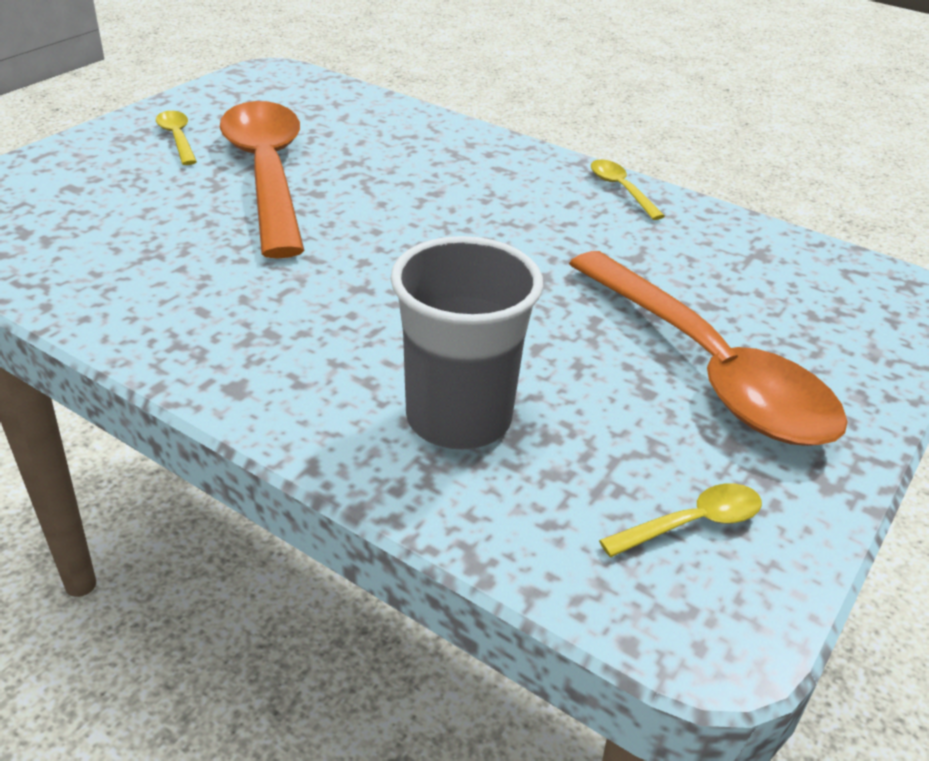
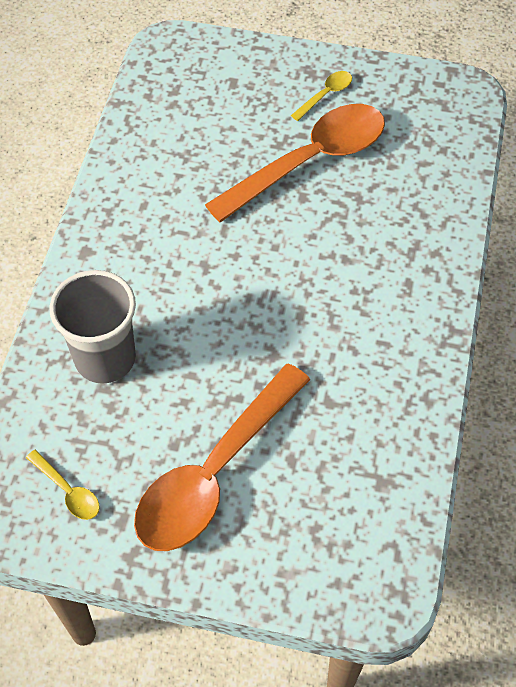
camera: 70 degrees right, 20 degrees up
(620, 189) = (425, 368): yellow spoon -> none

